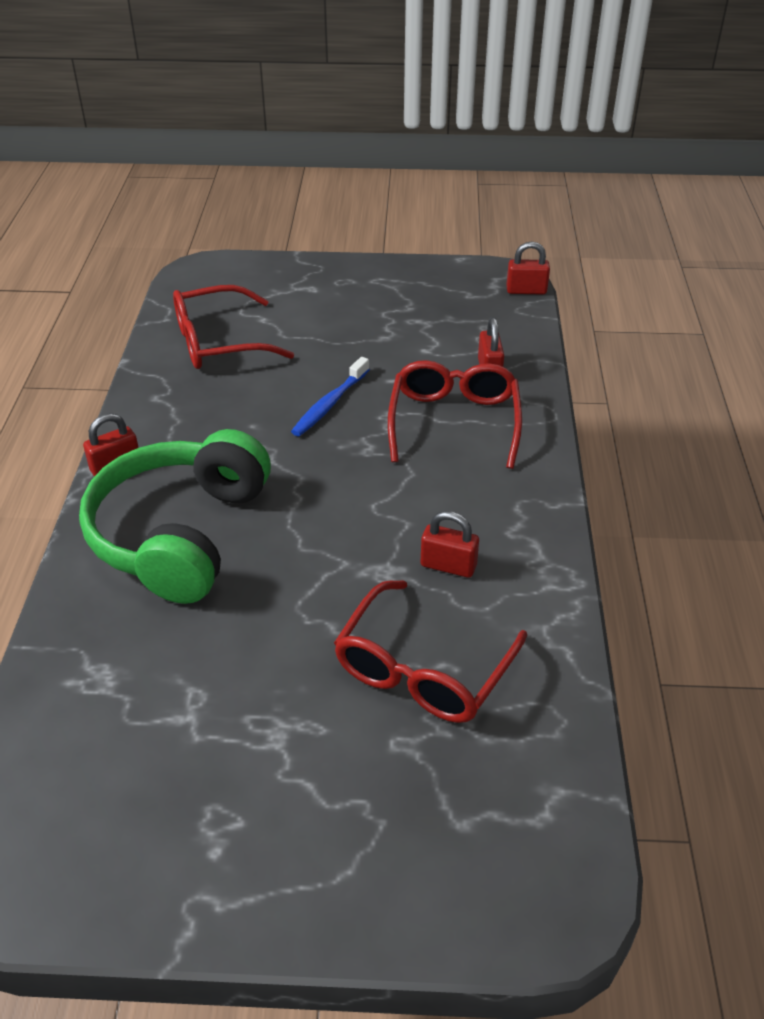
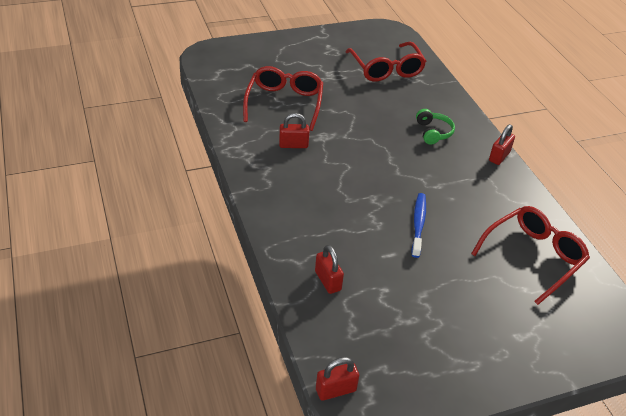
camera: 155 degrees right, 0 degrees up
(180, 534) = (433, 132): green headphones -> green headphones, size x0.41
(454, 423) = (331, 229): red glasses -> red glasses (386, 69)

